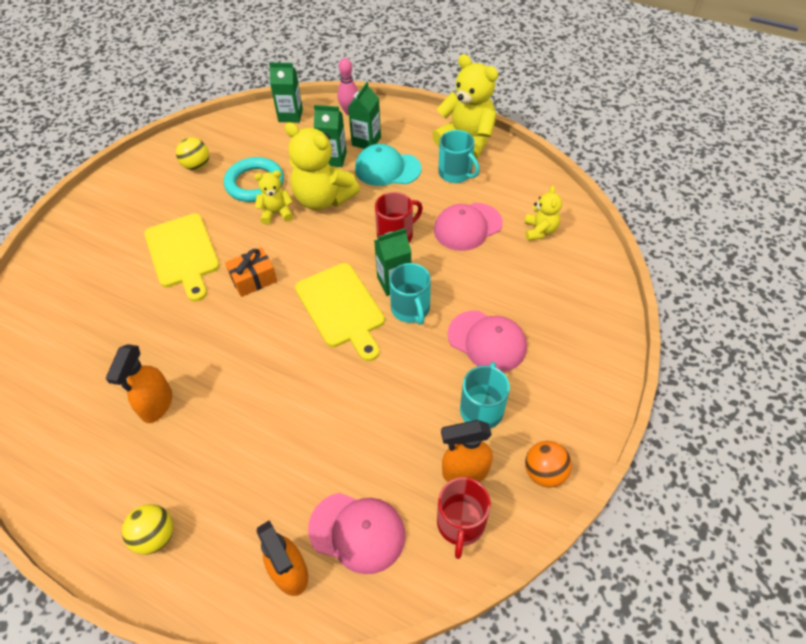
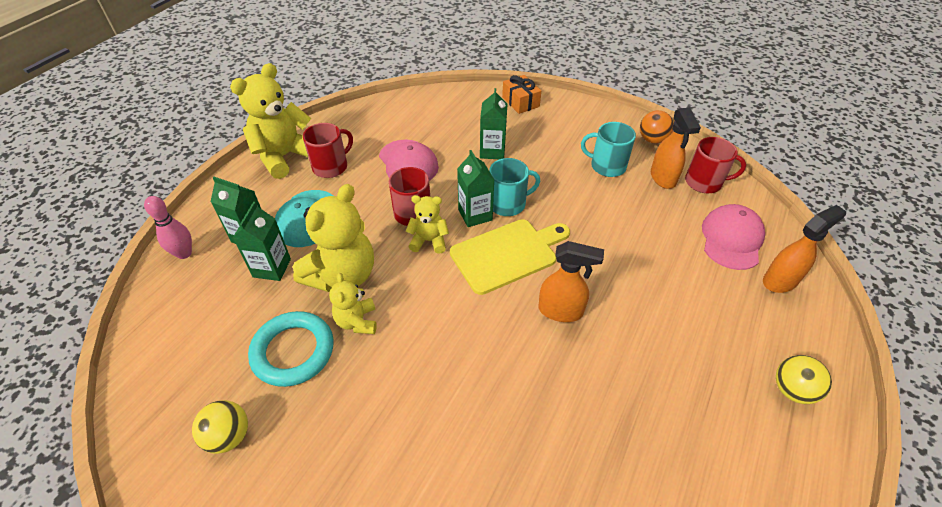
camera: 90 degrees left, 5 degrees down
(157, 405) = (650, 417): orange spray bottle -> orange spray bottle (561, 311)
(183, 253) = (414, 426): yellow cutting board -> none
(253, 279) = (464, 336): orange gift -> orange gift (520, 102)
(290, 115) = (160, 319): green carton -> green carton (492, 151)
(456, 173) = (331, 166): turquoise mug -> red mug
(487, 341) = (541, 159): pink cap -> none
(539, 231) = (420, 121): yellow teddy bear -> yellow teddy bear (429, 241)

